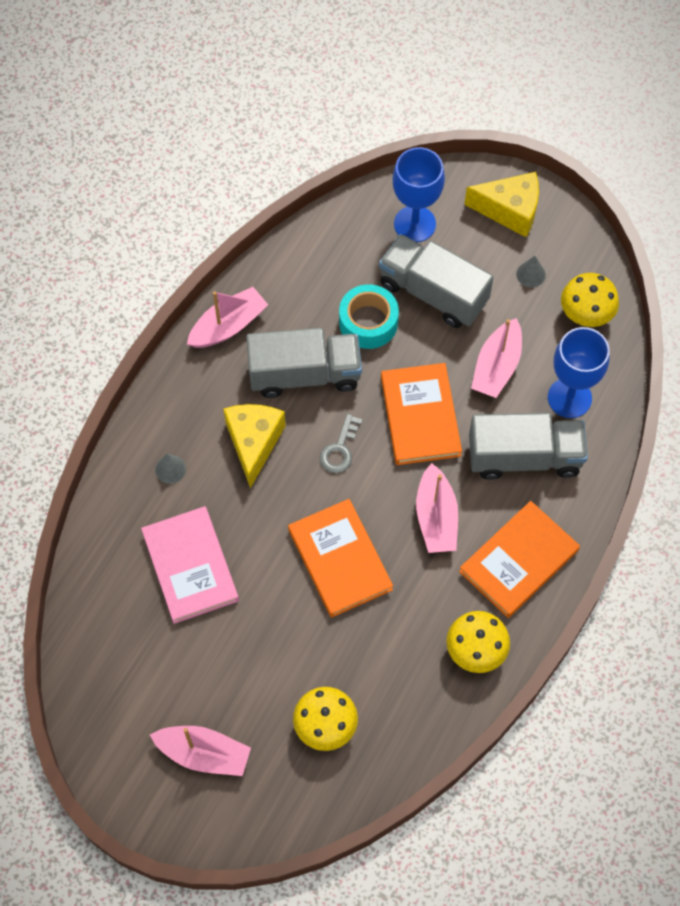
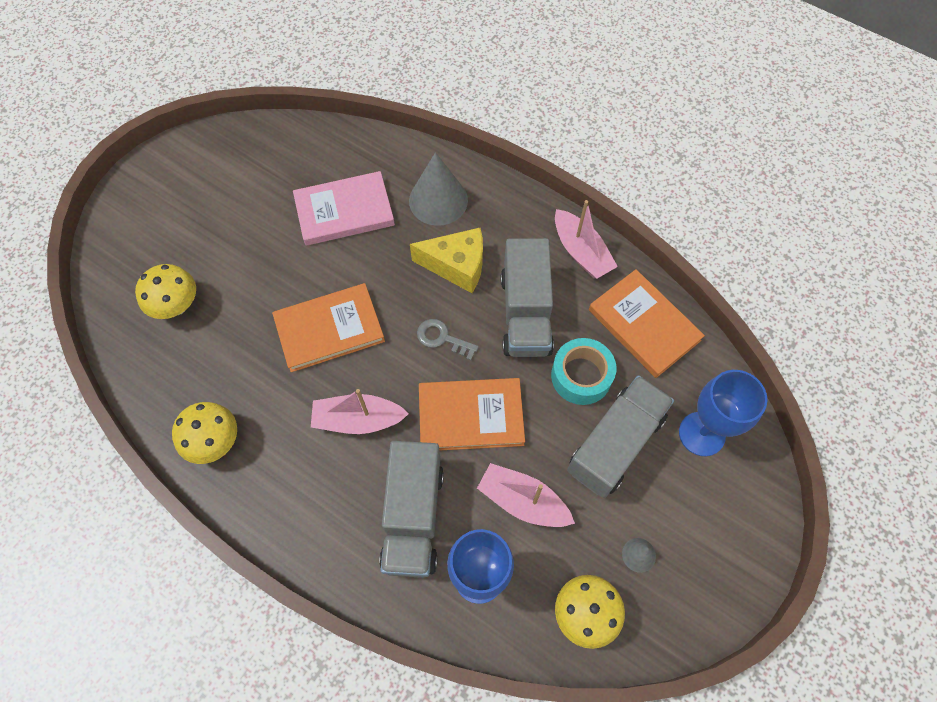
camera: 95 degrees right, 0 degrees up
(170, 469) = (438, 200): grey cone -> grey cone, size x2.14
(204, 754) = (178, 214): pink boat -> none
(509, 210) = (724, 541): yellow cheese -> none
(519, 561) = (298, 495): orange book -> orange book (644, 325)

